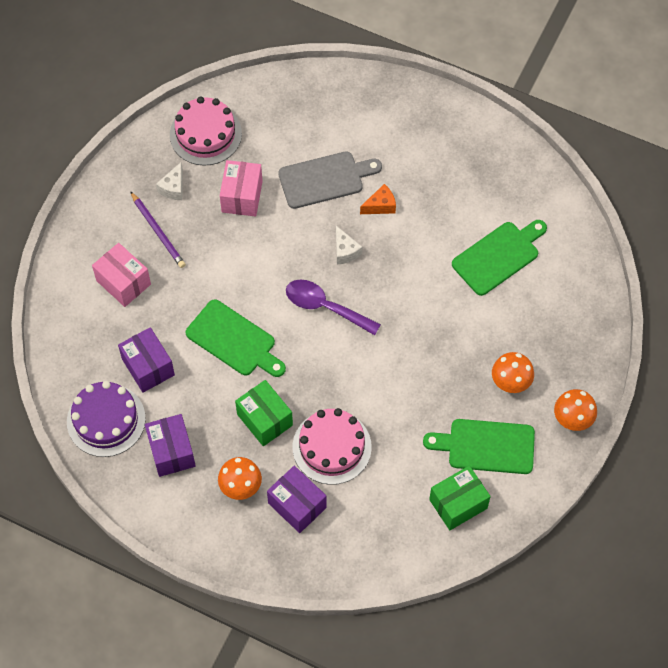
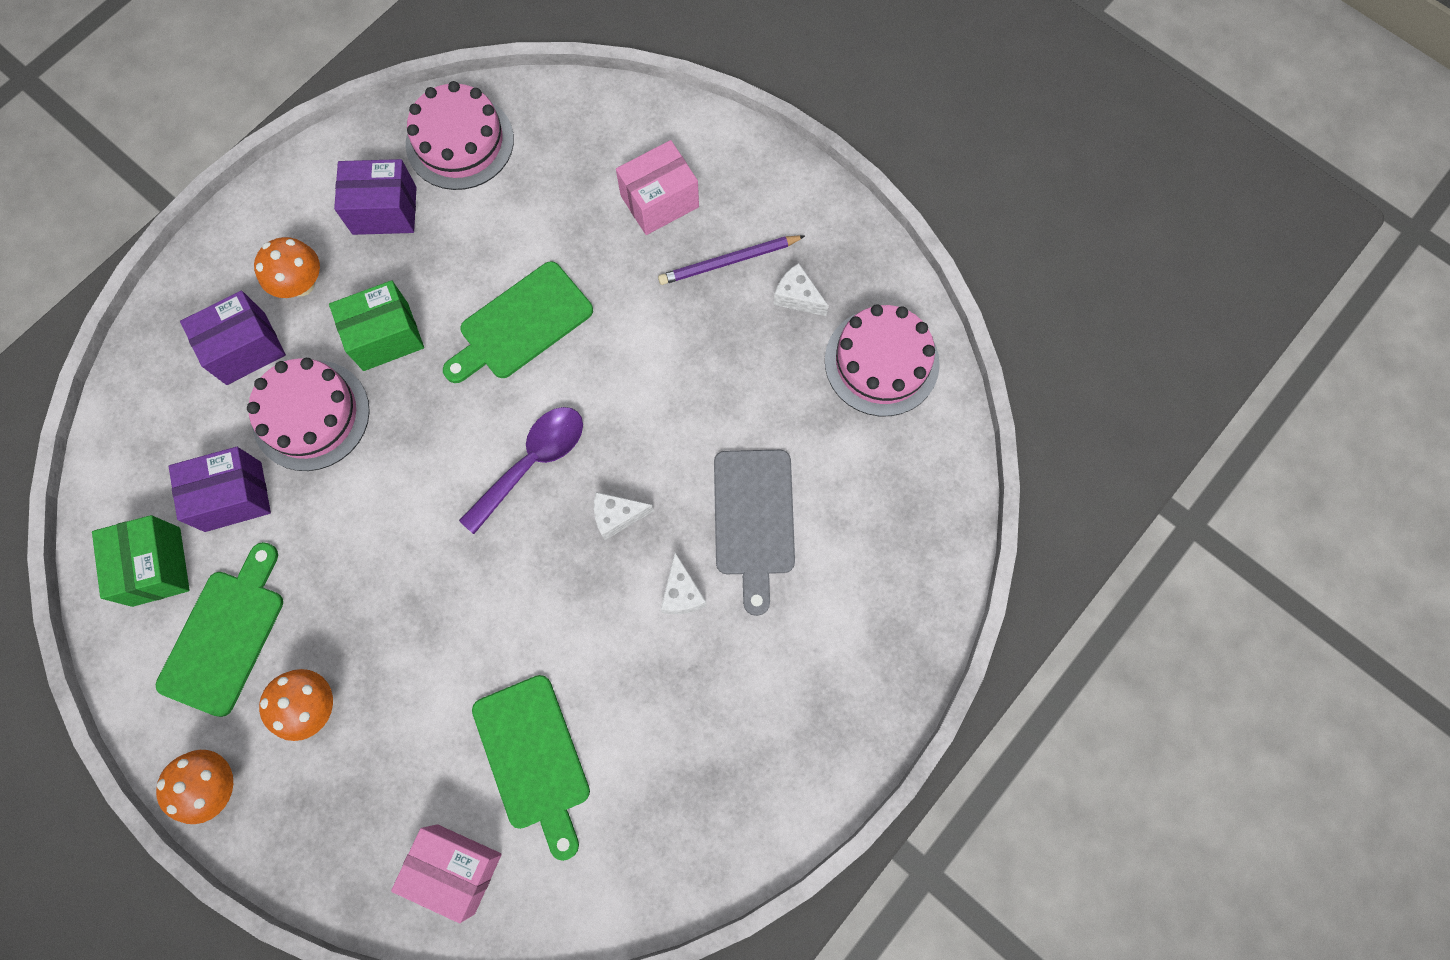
camera: 105 degrees right, 10 degrees up
(106, 420) = (460, 142): purple cake -> pink cake
(148, 367) = (518, 206): purple box -> purple box (233, 496)
(242, 196) = (756, 389): pink box -> pink box (455, 868)
(380, 206) = (681, 593): orange cheese -> white cheese

